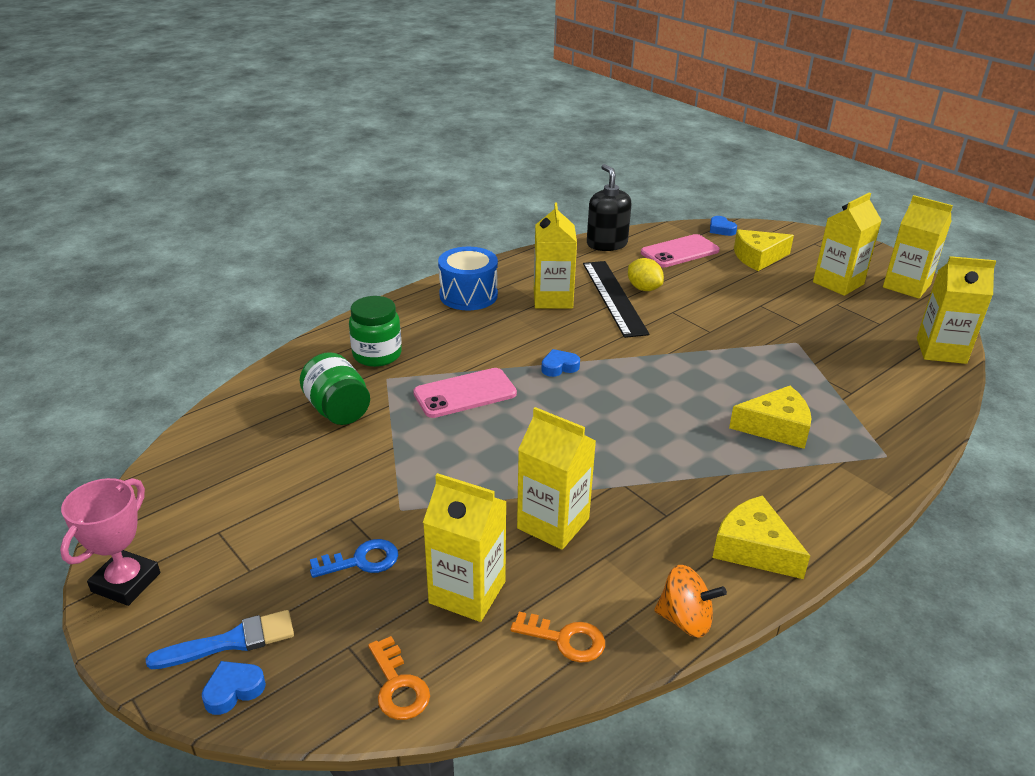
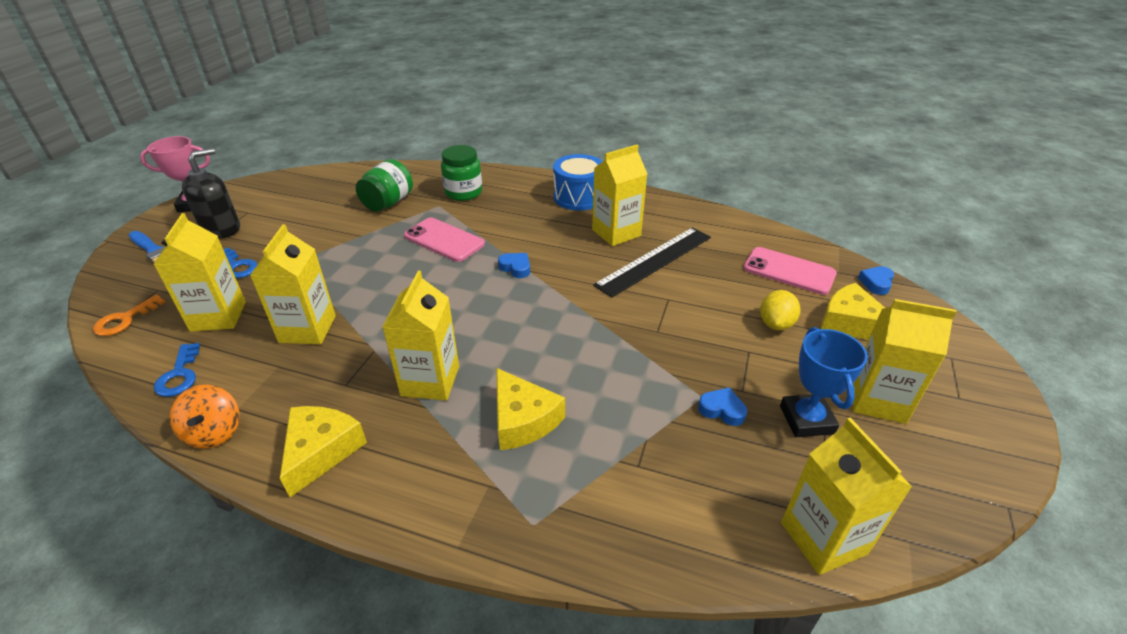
camera: 60 degrees right, 5 degrees up
(233, 690) = (116, 266): blue heart -> blue heart (722, 410)
(565, 639) = (179, 375): orange key -> blue key
(606, 244) = (744, 229): black soap dispenser -> black soap dispenser (221, 229)
(643, 288) = (690, 271): yellow lemon -> yellow lemon (776, 324)
(842, 314) = (806, 419): none -> blue trophy
(906, 286) = (958, 468): yellow carton -> yellow carton (430, 381)

